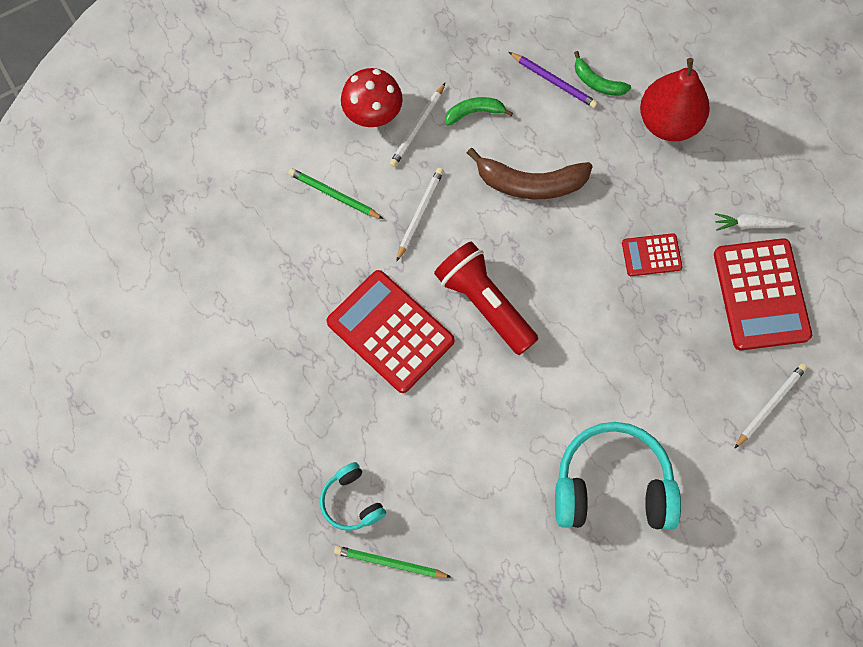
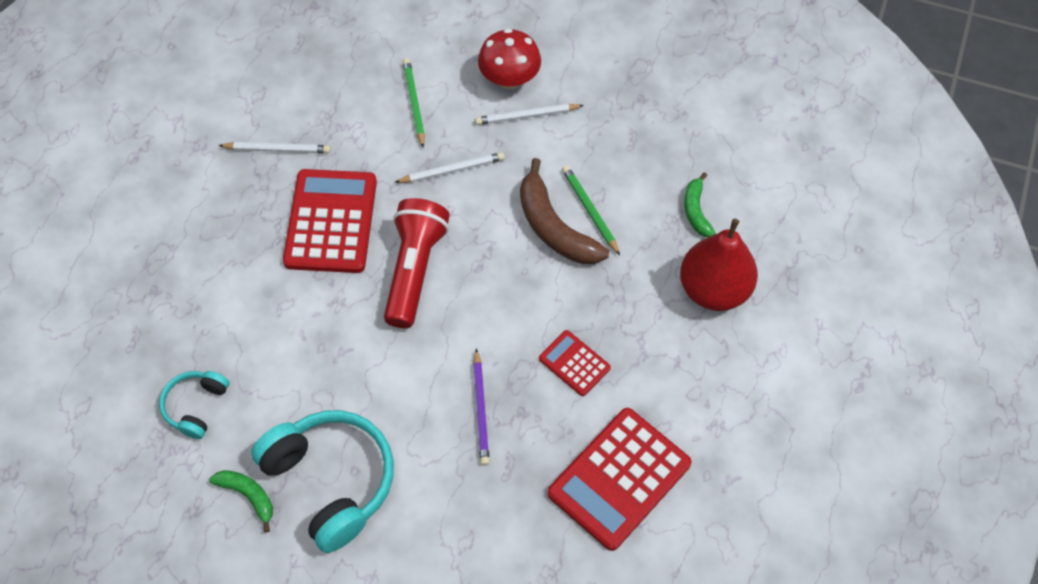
camera: 50 degrees right, 10 degrees down
(352, 501) = (163, 297): turquoise headphones -> turquoise headphones (196, 406)
(390, 563) = (131, 360): green pencil -> green pencil (590, 210)
(475, 113) = (579, 145): green banana -> green banana (248, 496)
(553, 81) = (664, 179): purple pencil -> purple pencil (481, 409)
(751, 224) = (680, 423): white carrot -> none
(770, 405) = (517, 561): white pencil -> white pencil (277, 149)

